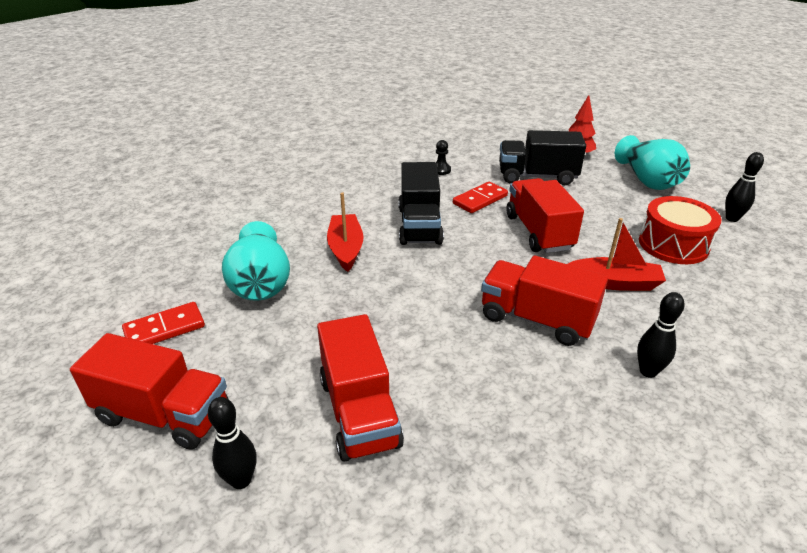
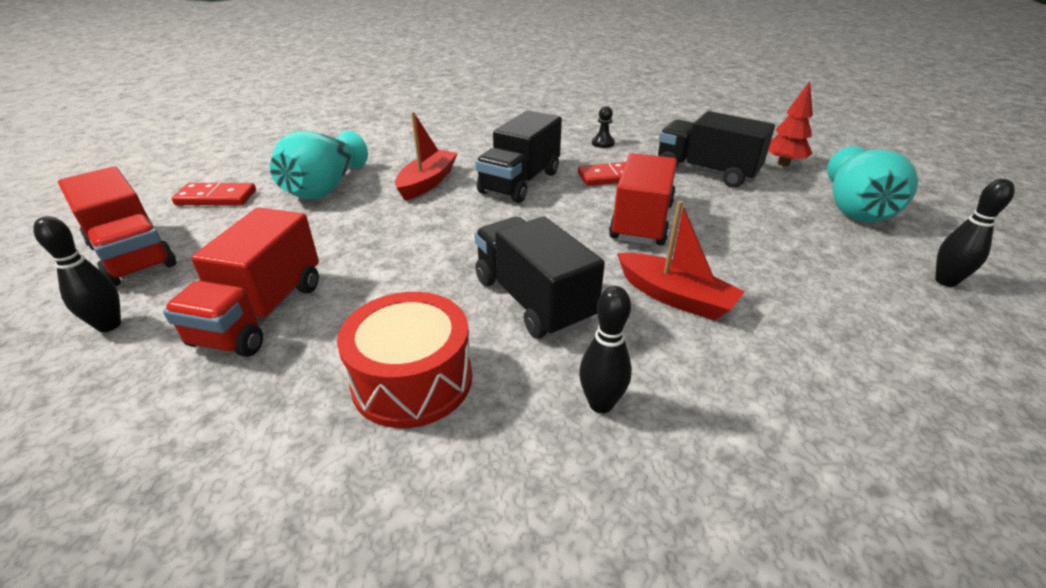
camera: 30 degrees right, 0 degrees up
(536, 319) = (533, 300): red truck -> black truck
(673, 244) = (810, 283): red drum -> red drum (412, 380)

